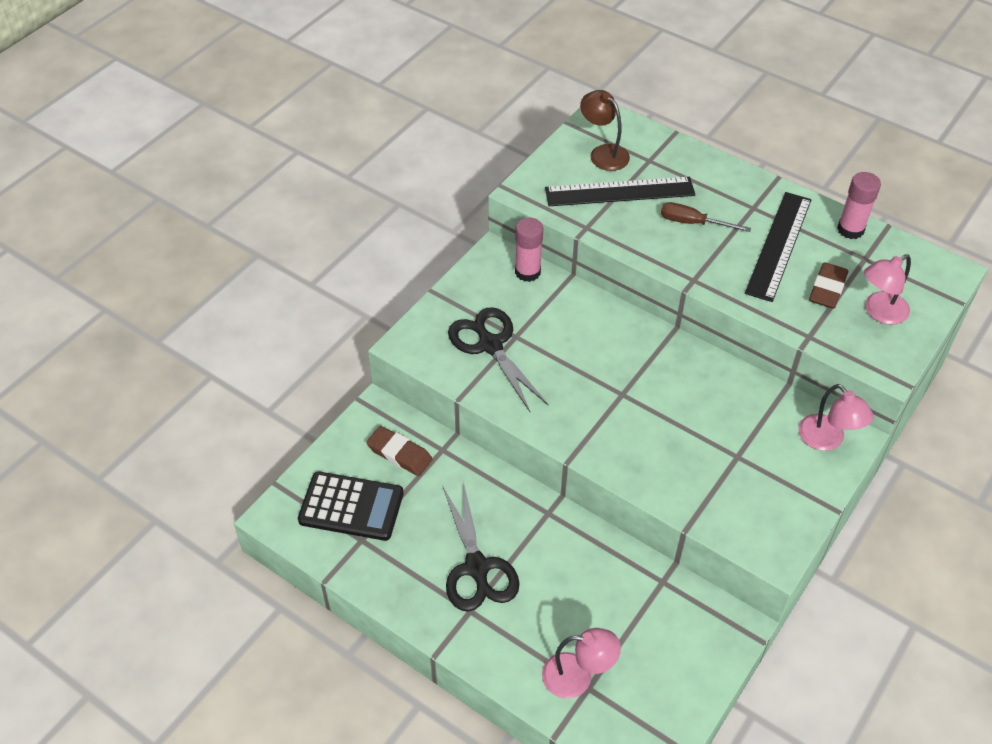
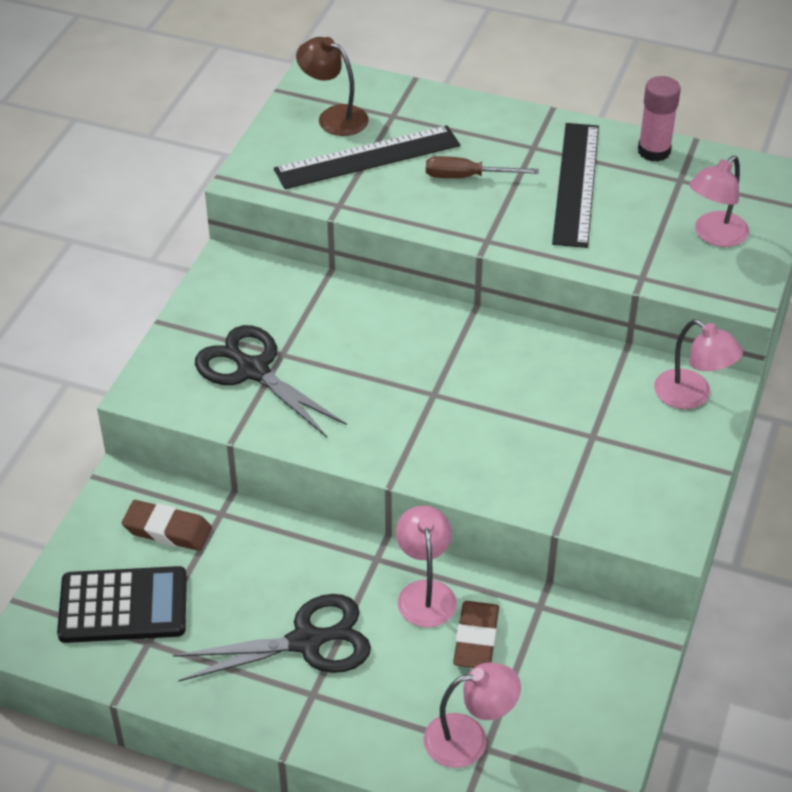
camera: 15 degrees left, 5 degrees down
(476, 567) = (306, 642): black scissors -> black scissors turned 75 degrees counterclockwise
(527, 272) = (274, 277): pink glue stick -> none
(577, 549) = (425, 593): none -> pink lamp
(827, 289) = (647, 221): brown eraser -> brown eraser (476, 639)

